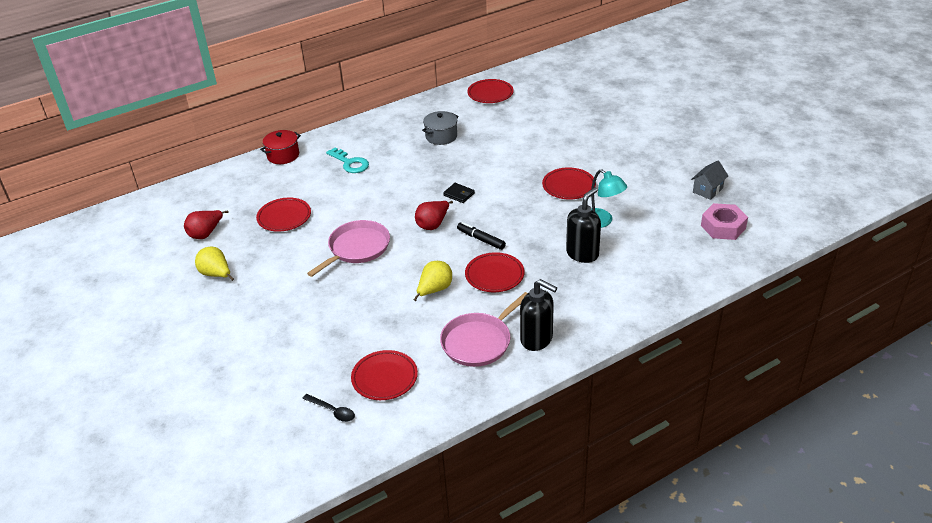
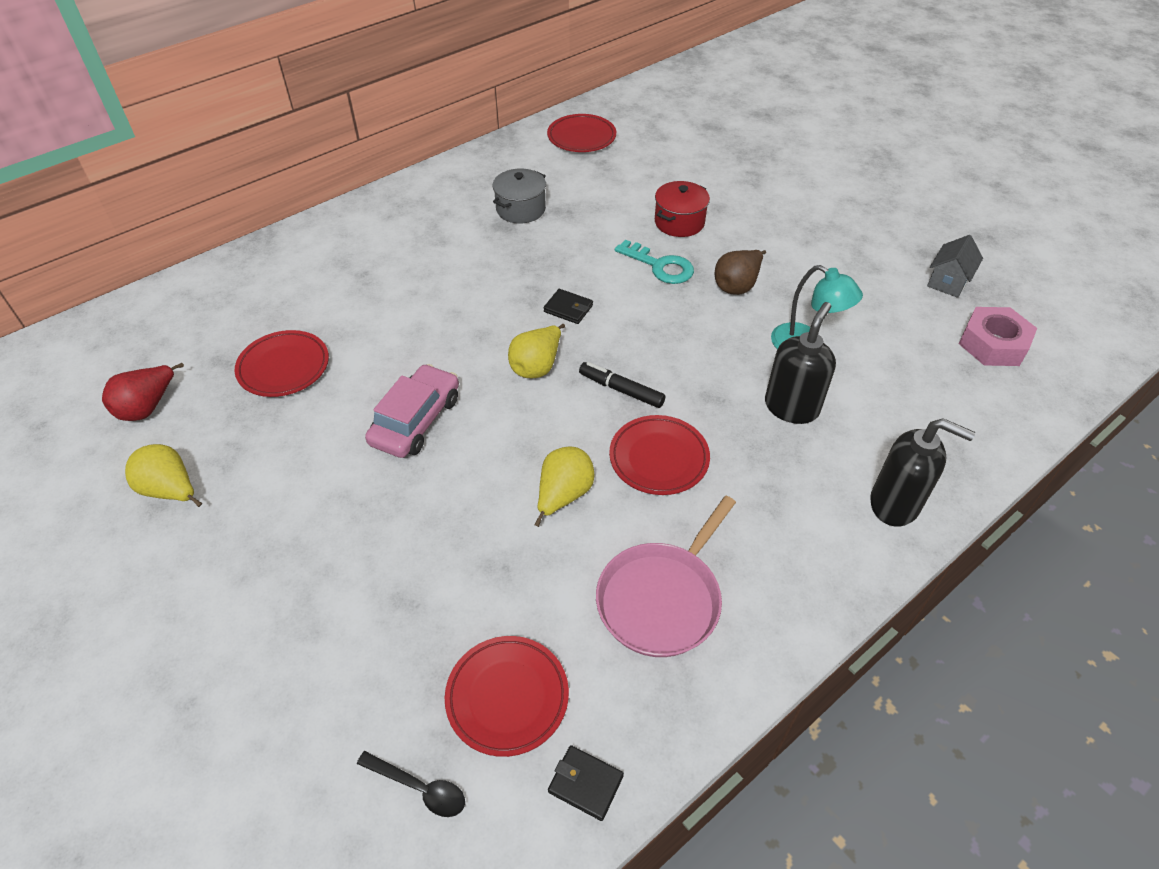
camera: 10 degrees left, 10 degrees up
(283, 155) = (271, 253): red pot -> red pot (679, 222)
(350, 163) = (383, 261): turquoise key -> turquoise key (660, 266)
(357, 248) = (416, 420): pink pan -> pink car
(418, 416) = (585, 784): none -> black wallet
(433, 224) = (537, 366): red pear -> yellow pear
(537, 339) = (761, 585): black soap dispenser -> black soap dispenser (895, 504)
(568, 186) = (737, 285): red plate -> brown pear

